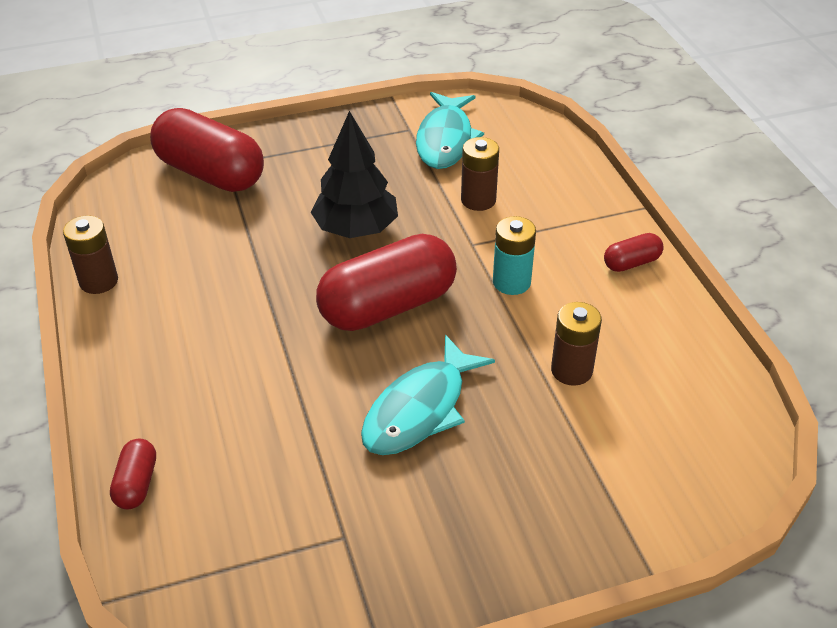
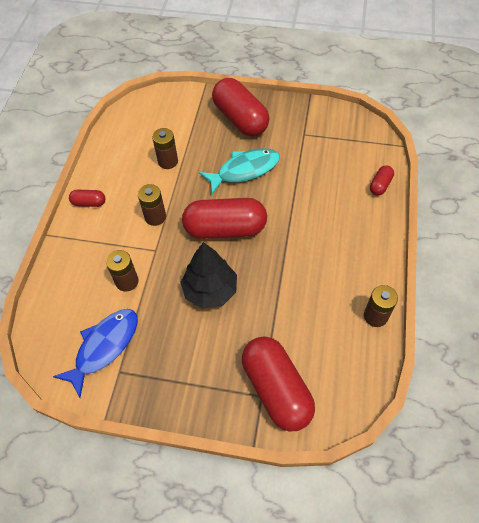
camera: 150 degrees left, 15 degrees up
(445, 140) = (104, 347): turquoise fish -> blue fish
(504, 515) = (240, 119): none -> red capsule
(511, 282) = (155, 217): turquoise battery -> brown battery

